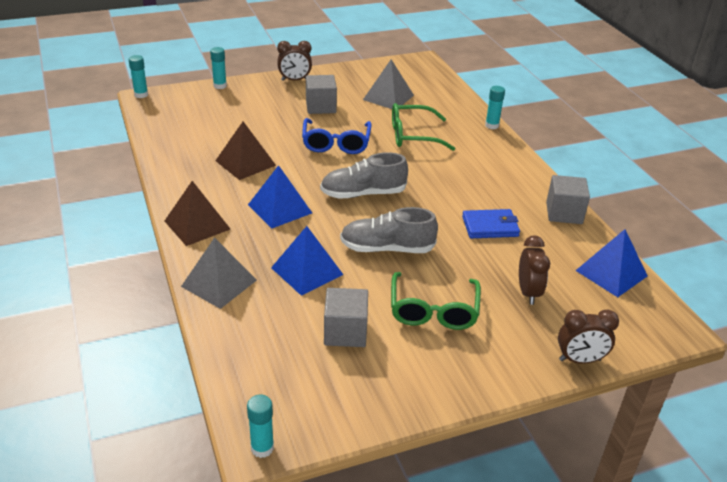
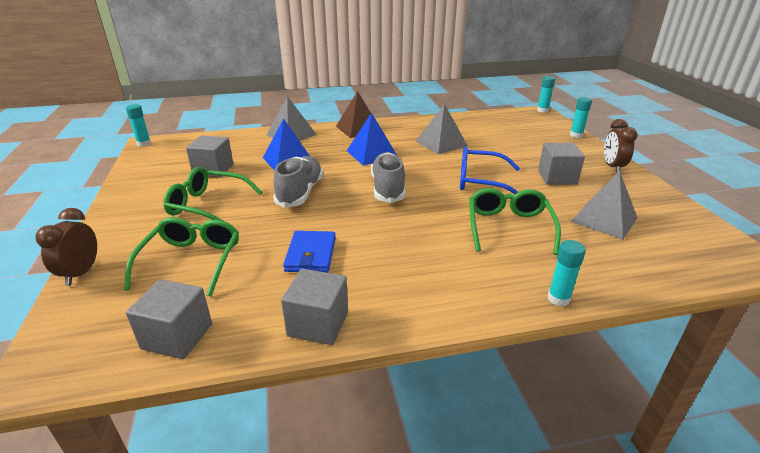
camera: 100 degrees right, 5 degrees down
(245, 163) = (441, 143): brown pyramid -> grey pyramid
(528, 292) = (192, 260): brown clock -> green glasses
(611, 273) = (177, 336): blue pyramid -> grey cube

